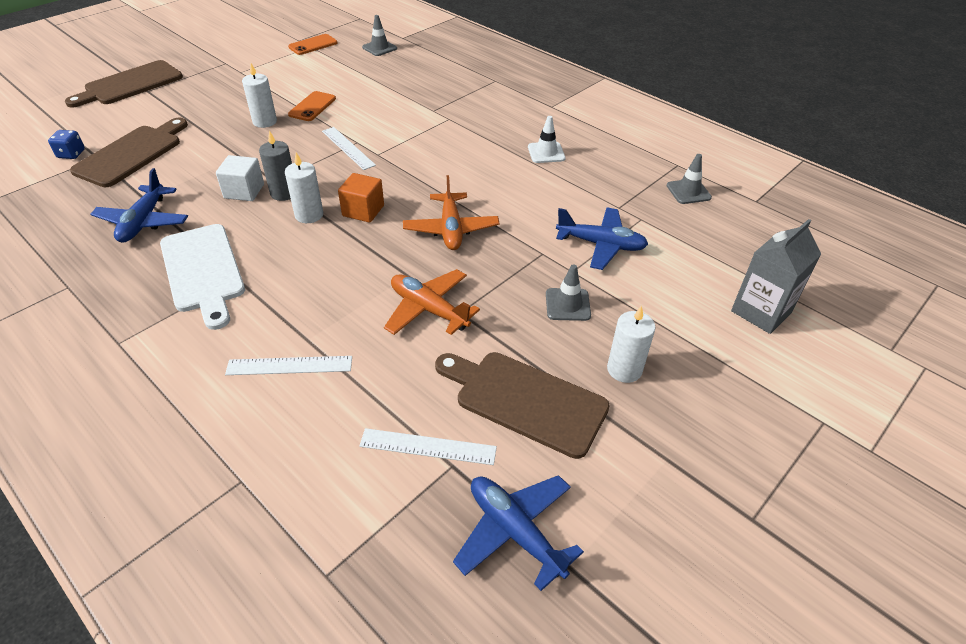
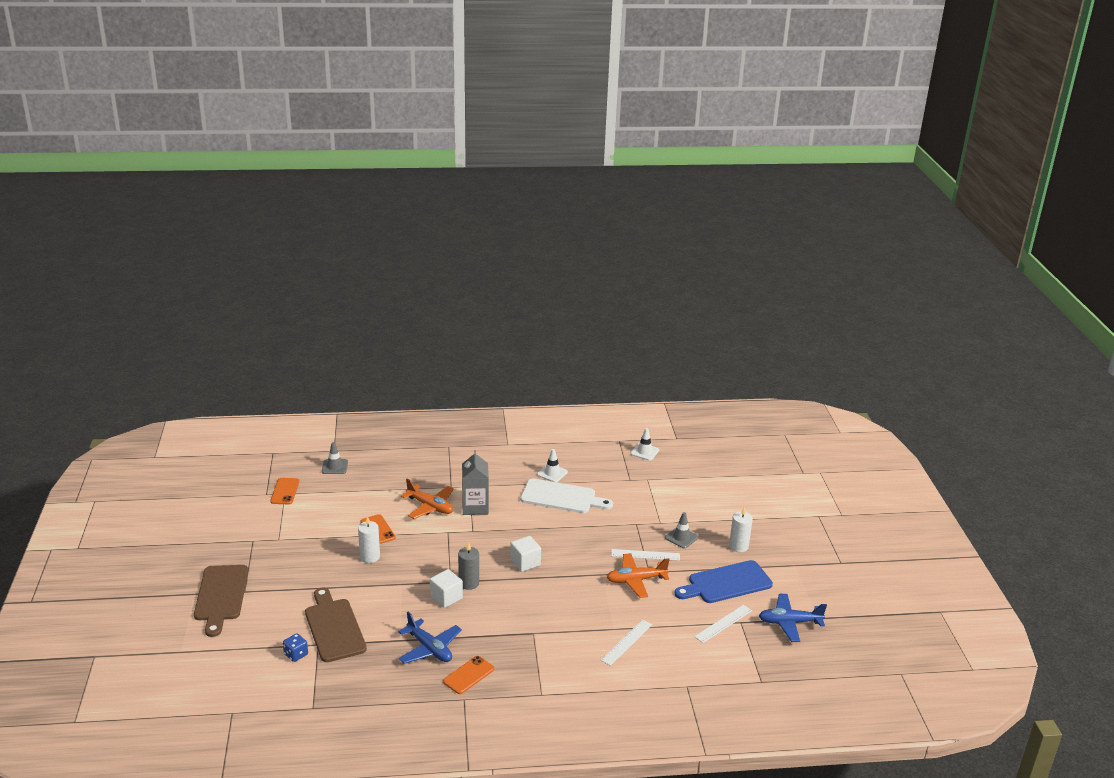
camera: 50 degrees left, 15 degrees down
(115, 269) = (468, 675): none -> orange phone
(203, 271) = (511, 643): white cutting board -> white cutting board (561, 497)
(309, 215) = (504, 583): white candle -> none
(348, 148) = (450, 538): white ruler -> white ruler (645, 555)
(363, 211) = (525, 562): orange cube -> white cube
(451, 229) = (580, 541): orange plane -> orange plane (430, 507)
(525, 400) = (726, 583): brown cutting board -> blue cutting board
(601, 245) = (651, 503): blue plane -> none
(688, 191) = (644, 452): grey traffic cone -> white traffic cone
(761, 312) = (747, 489): grey carton -> grey carton (475, 507)

